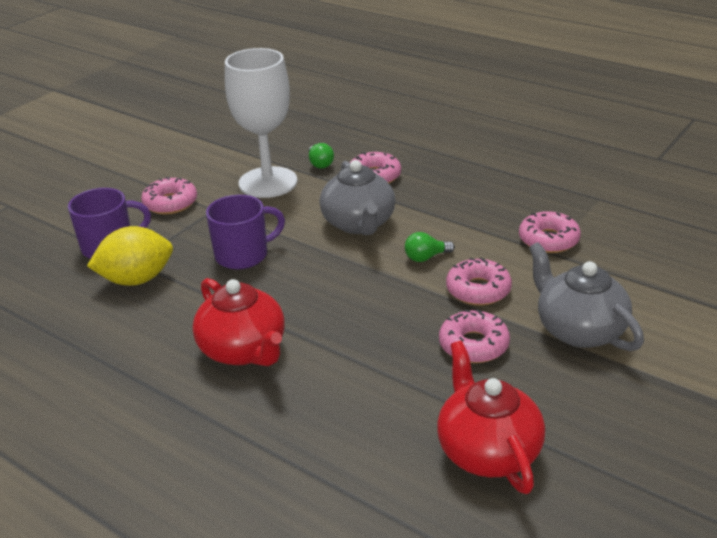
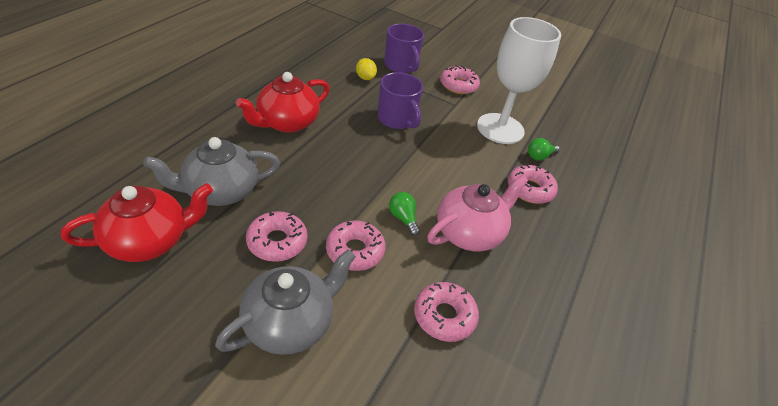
camera: 75 degrees right, 10 degrees up
(137, 279) = (365, 78): yellow lemon -> yellow lemon, size x0.54
(358, 223) = (449, 178): grey teapot -> grey teapot (220, 191)
(442, 218) = (469, 233): none -> pink teapot

